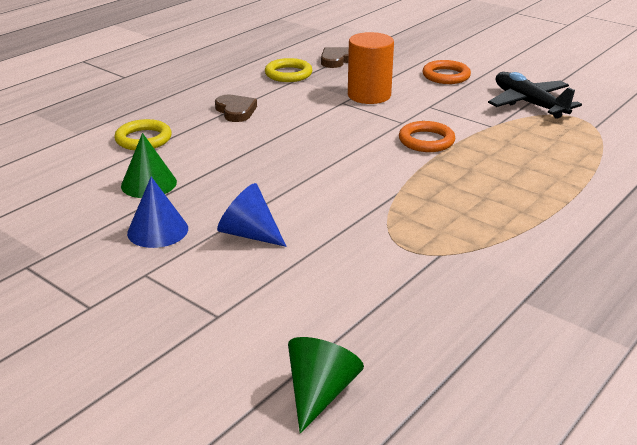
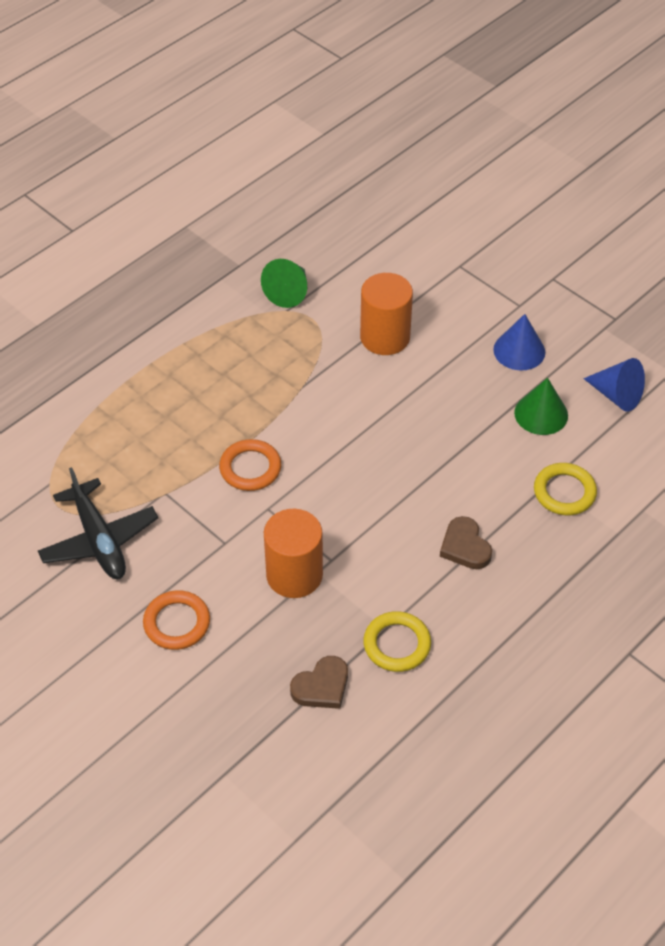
camera: 175 degrees left, 20 degrees up
(249, 234) = (440, 342): blue cone -> blue cone (616, 395)
(314, 235) = (385, 337): none -> orange cylinder
(320, 393) = (392, 209): green cone -> green cone (289, 292)

